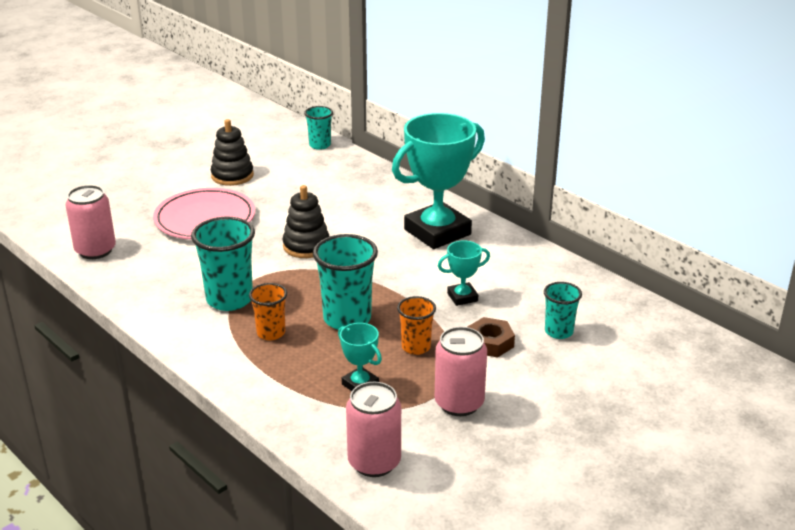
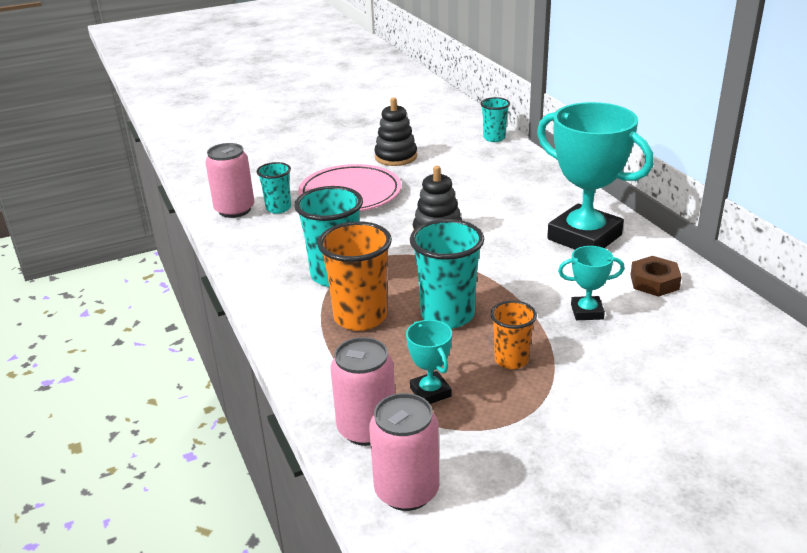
camera: 20 degrees right, 0 degrees up
(271, 333) = (360, 317): orange cup -> orange cup, size x1.70
(437, 232) = (584, 237): turquoise trophy -> turquoise trophy turned 60 degrees clockwise
(459, 403) = (537, 437): pink can -> pink can (367, 429)
(490, 343) = (601, 370): brown nut -> brown nut (654, 282)
(558, 331) = (691, 371): turquoise cup -> turquoise cup (278, 208)

